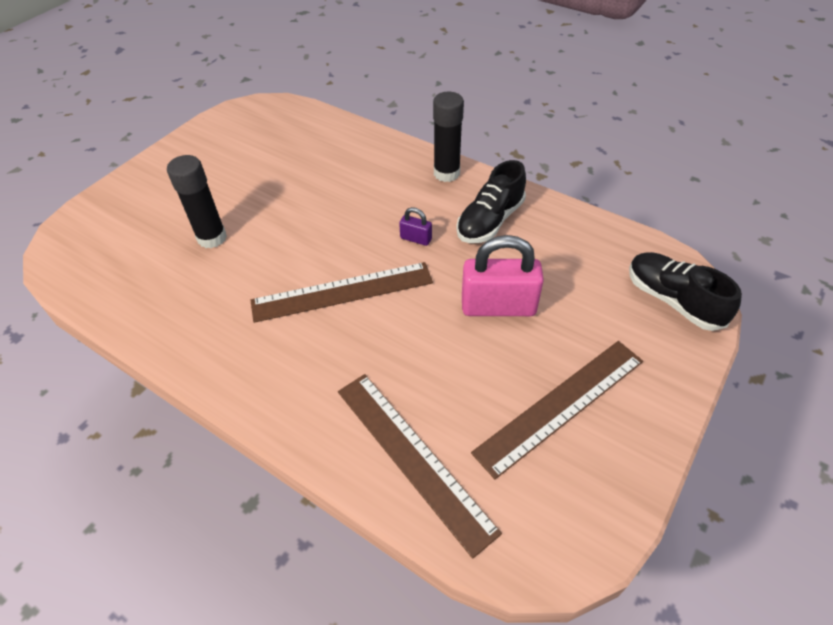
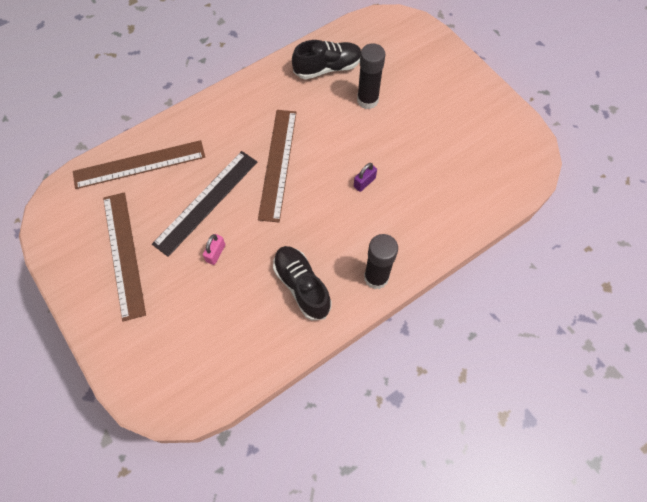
camera: 110 degrees right, 15 degrees up
(416, 239) = (307, 225): purple padlock -> purple padlock (364, 182)
(434, 344) = (206, 202): none -> black ruler
(498, 306) = (216, 253): pink padlock -> pink padlock, size x0.46
(672, 300) = (156, 378): black shoe -> black shoe (327, 68)

